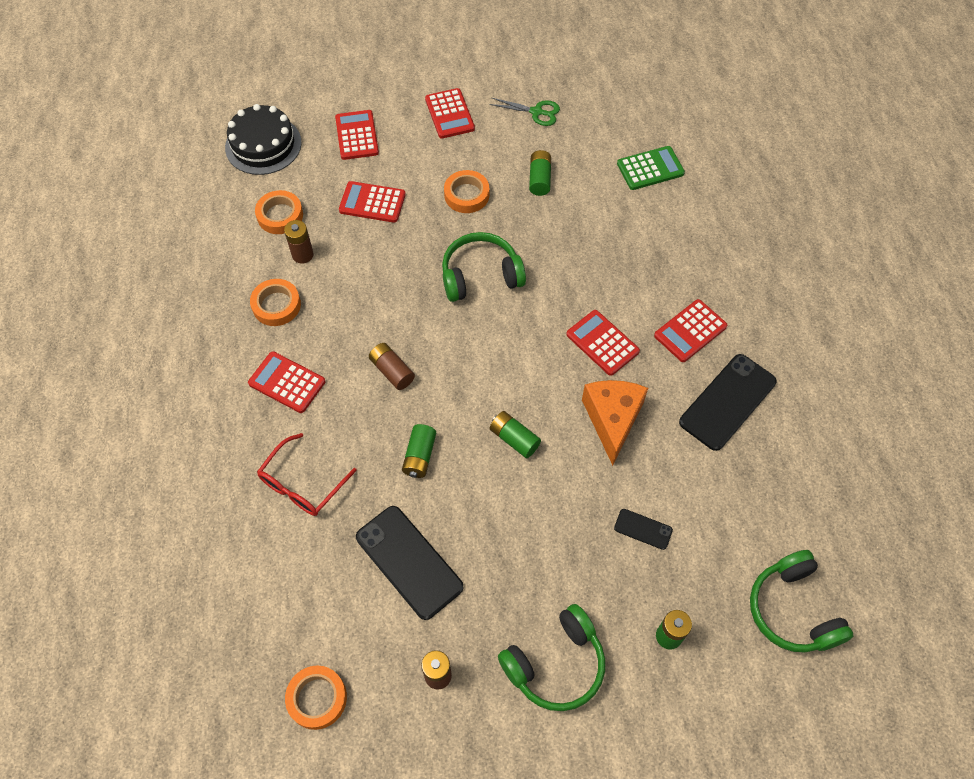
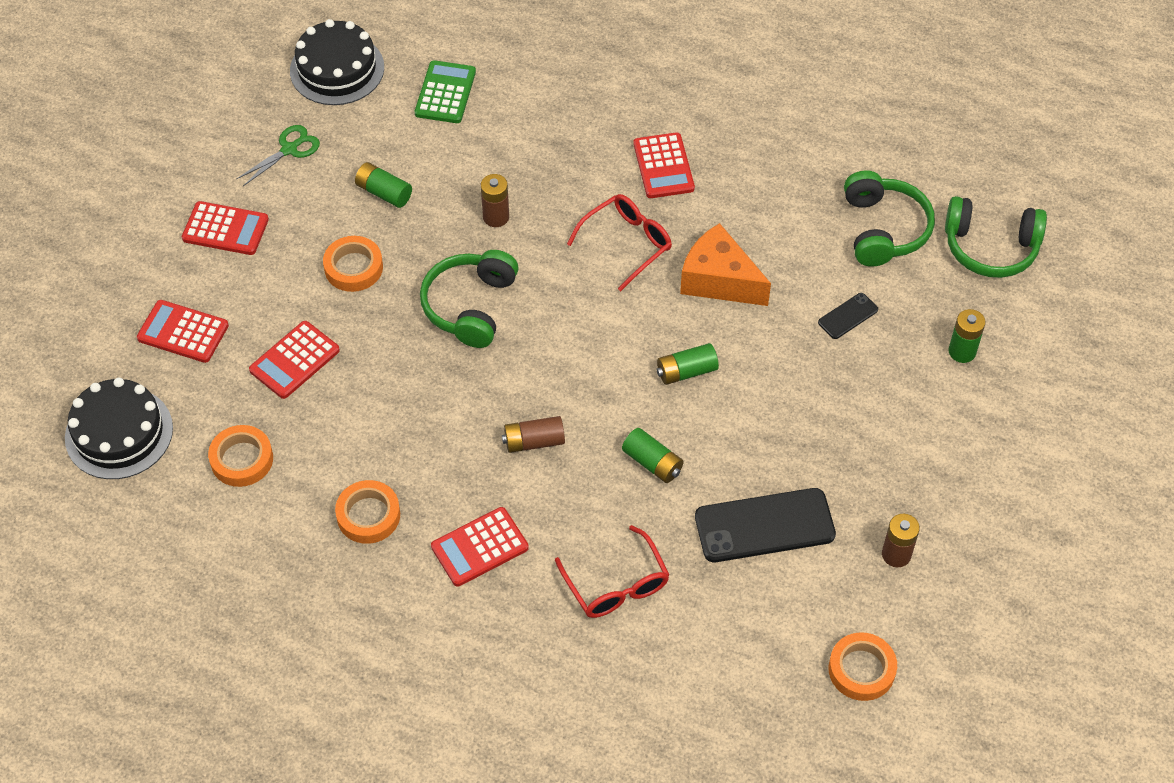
camera: 60 degrees left, 5 degrees down
(302, 255) = (316, 460): brown battery -> brown battery (496, 217)
(556, 664) = (939, 453): green headphones -> green headphones (883, 229)
(602, 343) = (627, 243): red calculator -> red glasses
(621, 101) = (337, 69): none -> black cake
(727, 402) = (760, 180): black phone -> none

